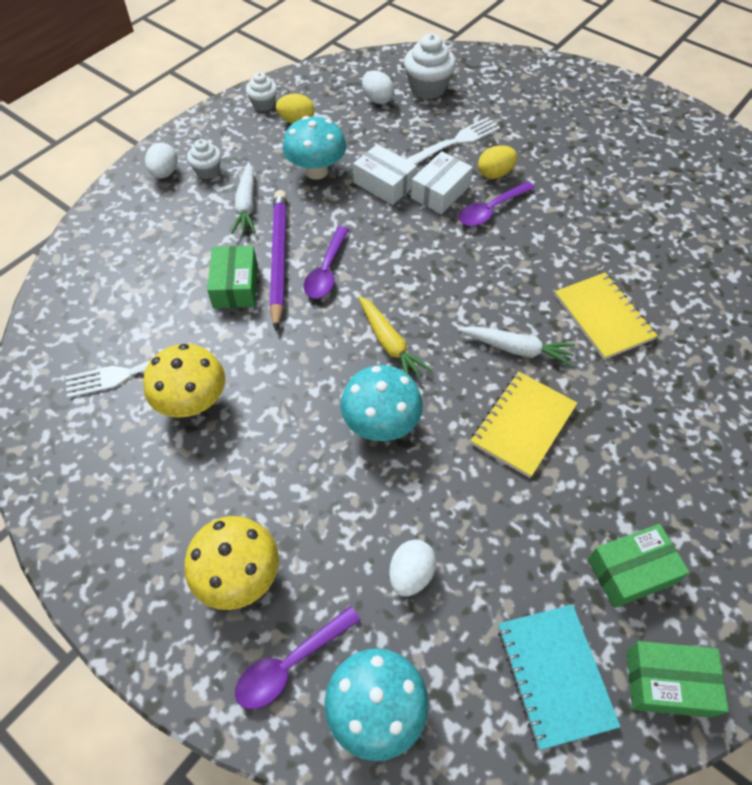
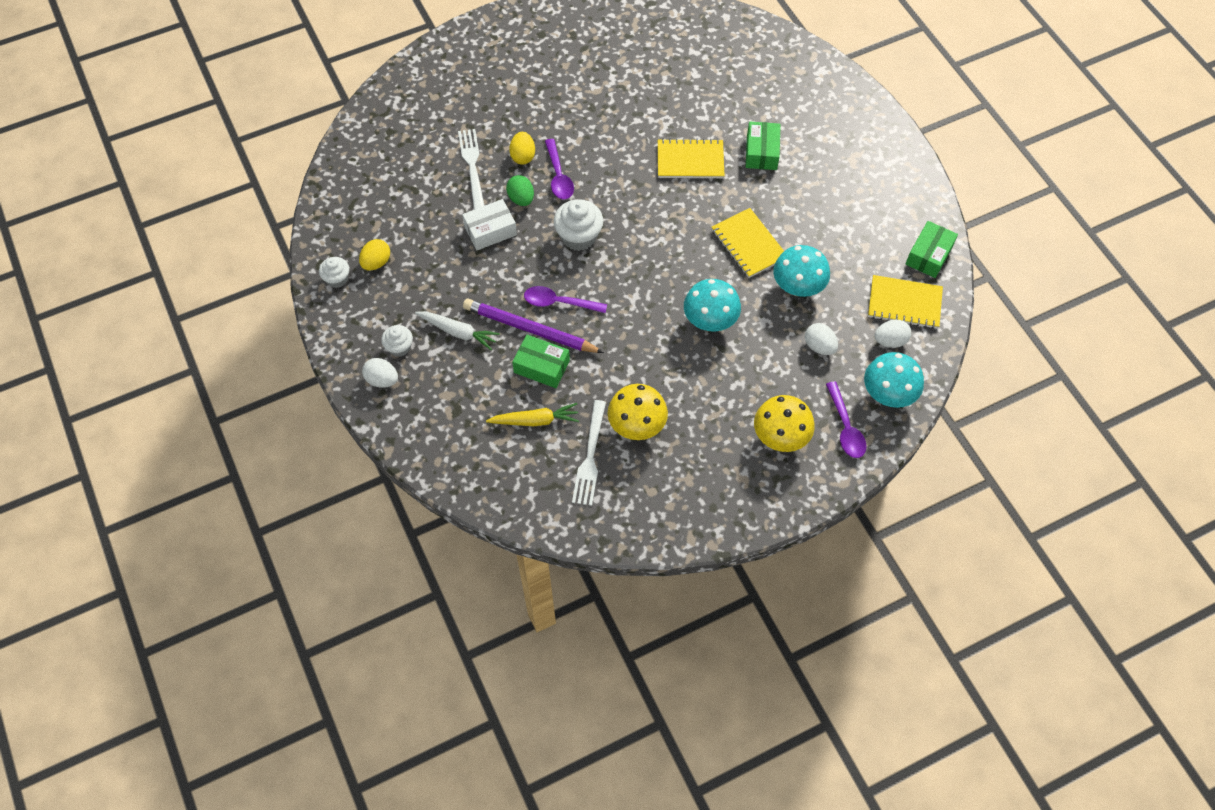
camera: 65 degrees left, 5 degrees up
(316, 171) = (448, 270): turquoise mushroom -> turquoise mushroom (797, 287)
(326, 270) = (559, 302): purple spoon -> purple spoon turned 150 degrees clockwise
(377, 99) = (385, 195): white egg -> white egg (890, 341)
(389, 343) = (647, 290): yellow carrot -> yellow carrot (535, 420)
(428, 88) = (394, 154): white cupcake -> white cupcake (579, 237)
(440, 192) = (521, 199): white box -> green egg
(516, 349) = (690, 220): white carrot -> none
(555, 675) = (904, 303): turquoise notebook -> yellow notebook
(631, 571) = (864, 239): green box -> green box (761, 152)

